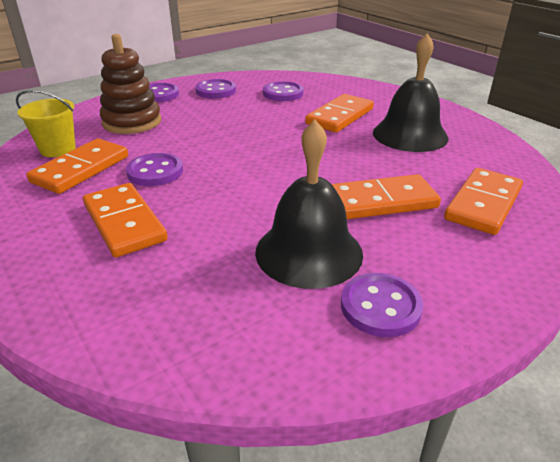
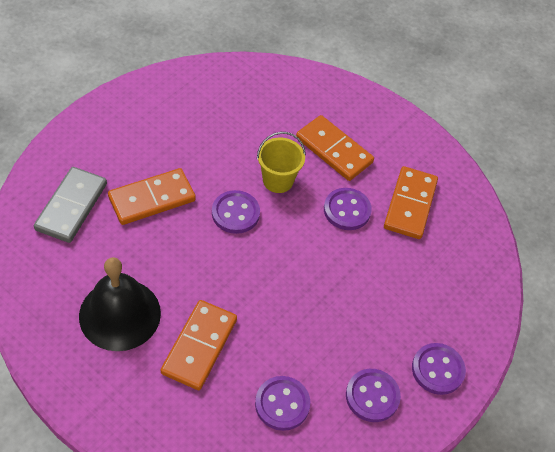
camera: 160 degrees right, 20 degrees up
(58, 149) = (454, 231): yellow bucket -> yellow bucket (278, 180)
(132, 122) = (422, 293): brown stacking toy -> none
(309, 252) = (201, 141): black bell -> none
(380, 307) = (155, 108): purple button -> purple button (235, 213)
(483, 204) = (71, 206): orange domino -> grey domino

